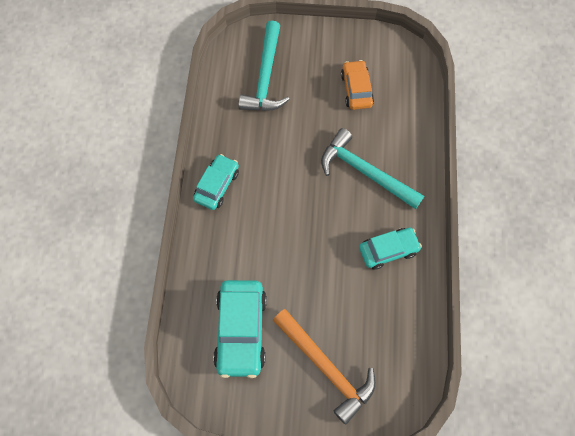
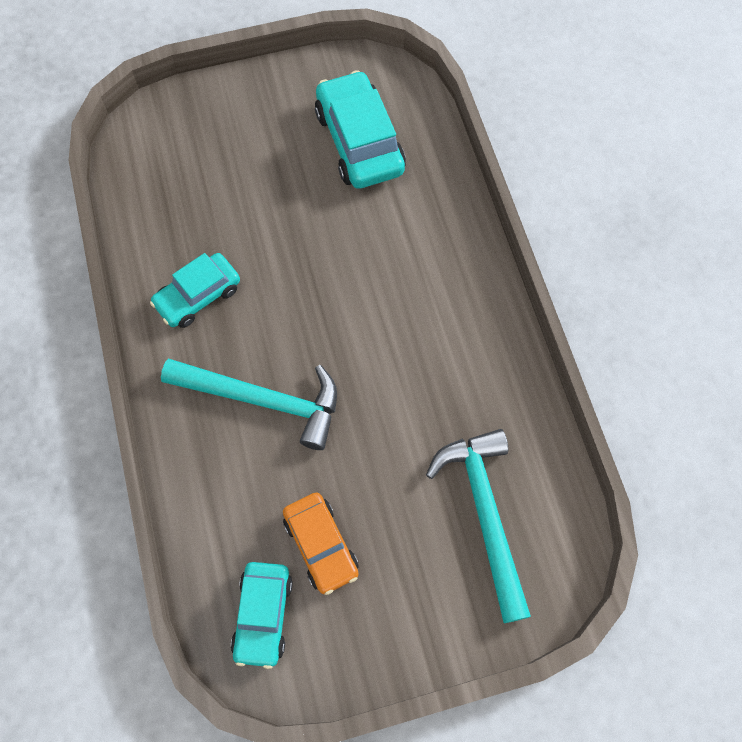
camera: 160 degrees right, 0 degrees up
(217, 185) = (476, 305): turquoise car -> turquoise car (263, 615)
(326, 367) = (240, 136): orange hammer -> none

